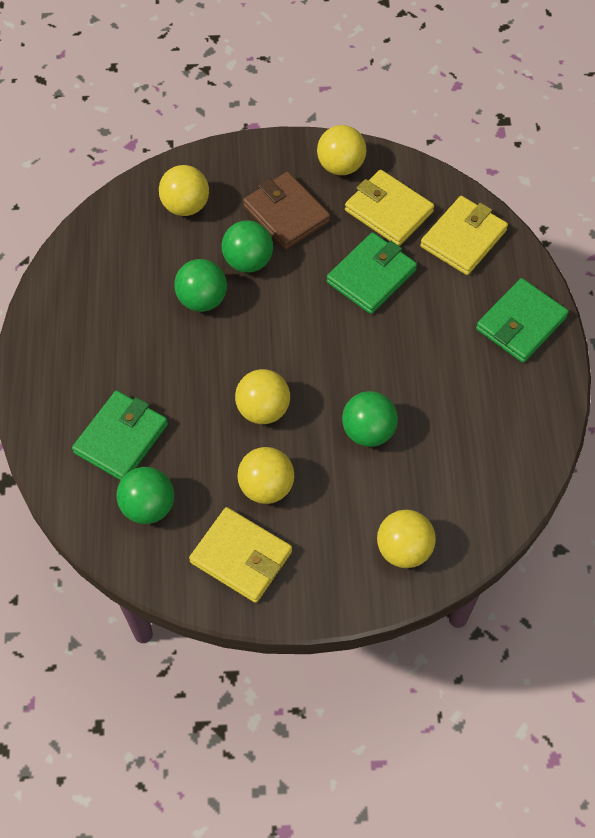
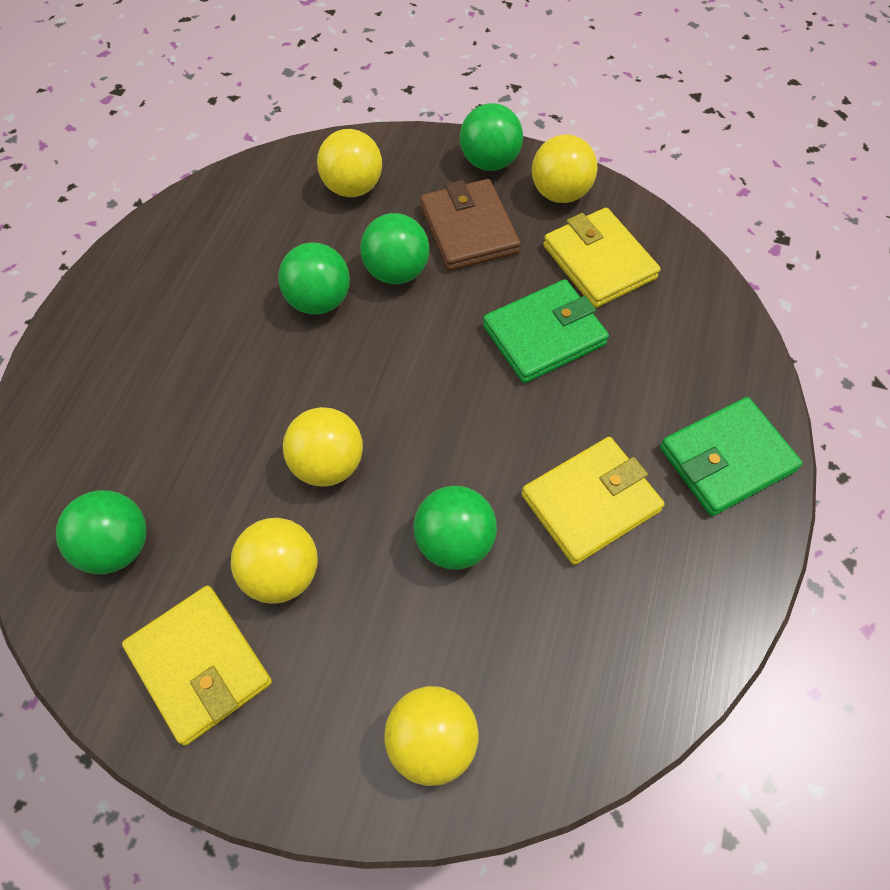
camera: 20 degrees right, 0 degrees up
(121, 438) = (132, 442): green wallet -> none
(279, 155) = (489, 162): none -> green ball
(463, 238) = (685, 323): yellow wallet -> yellow wallet (590, 503)

